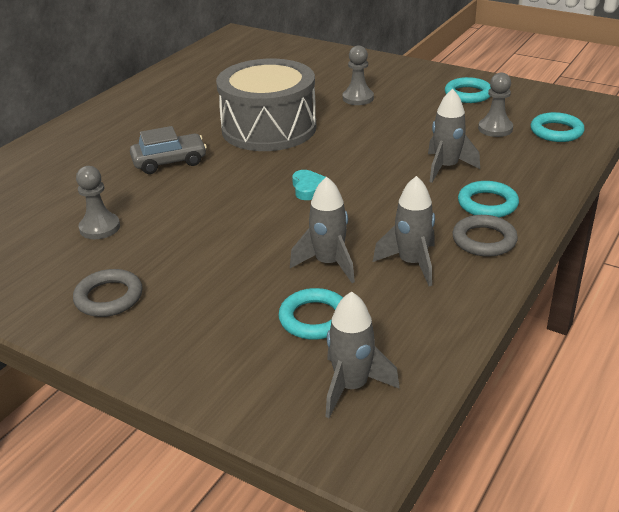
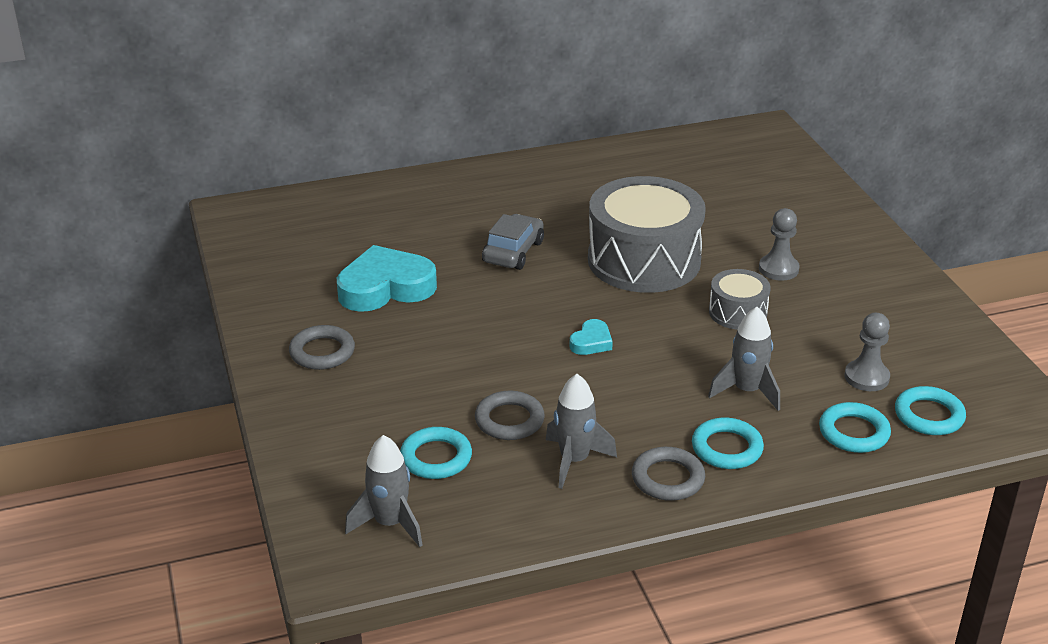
camera: 40 degrees right, 0 degrees up
(100, 228) = (385, 287): grey pawn -> turquoise heart
(169, 162) = (513, 252): grey car -> grey car turned 90 degrees counterclockwise
(328, 263) = (509, 420): grey rocket -> grey ring
(371, 130) = (737, 312): none -> grey drum
(468, 94) = (904, 323): turquoise ring -> turquoise ring (854, 432)

